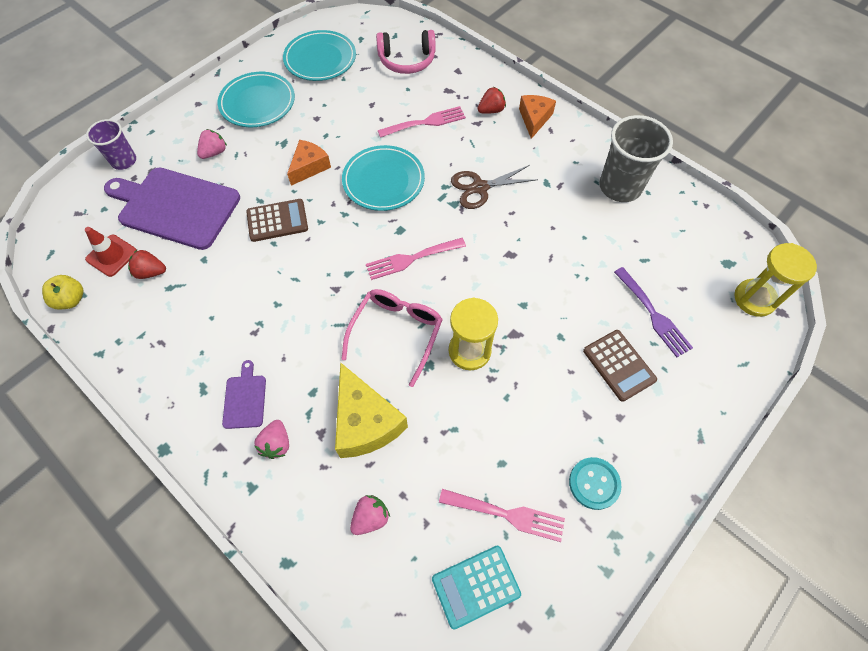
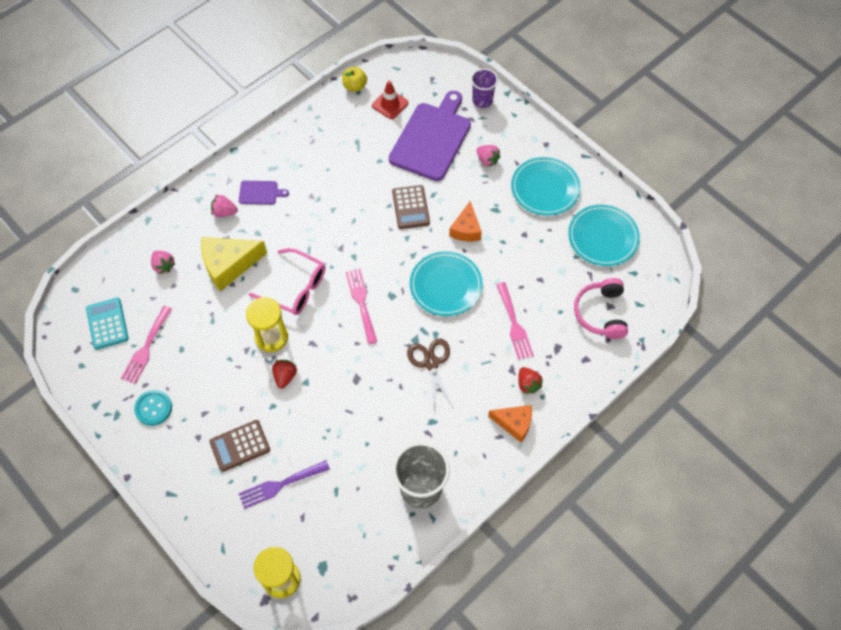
camera: 95 degrees right, 0 degrees up
(151, 272) = (372, 129): red strawberry -> red strawberry (285, 376)
(309, 167) = (466, 229): orange cheese -> orange cheese turned 60 degrees clockwise

